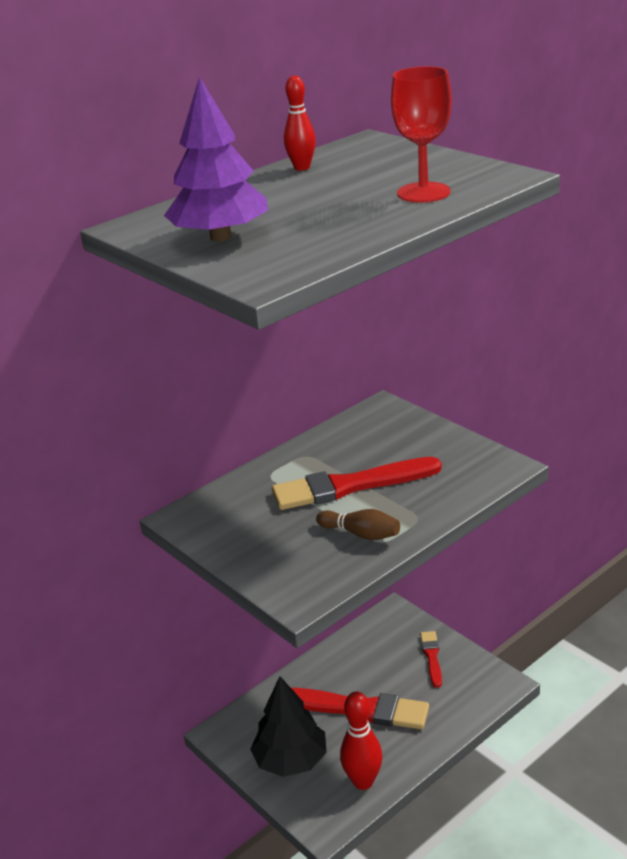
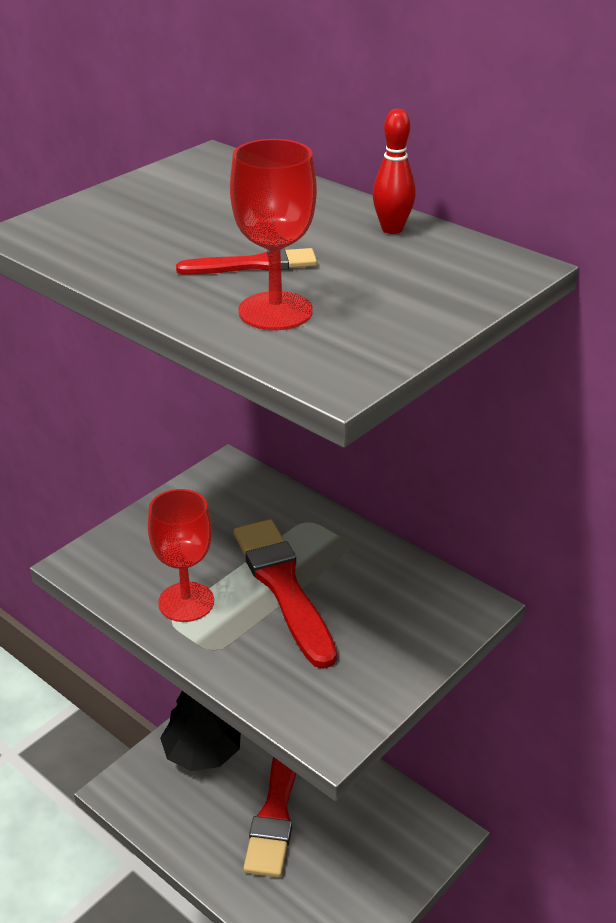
camera: 80 degrees right, 5 degrees up
(220, 237) = (161, 202): purple tree -> none
(361, 534) = (186, 602): brown bowling pin -> red goblet
(363, 781) = (171, 819): red bowling pin -> none
(432, 657) = (368, 879): red brush -> red brush (253, 265)

